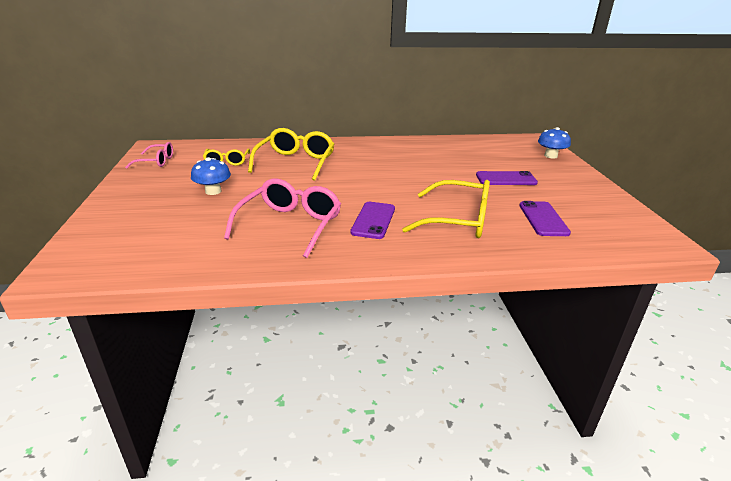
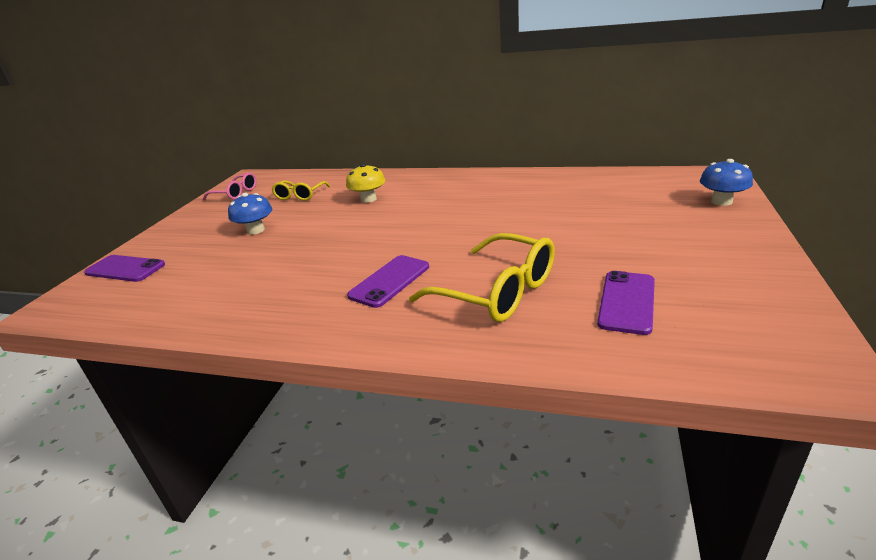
camera: 25 degrees right, 0 degrees up
(290, 225) = (294, 278): pink glasses -> none
(296, 162) = (368, 199): yellow glasses -> yellow mushroom
(506, 179) = (619, 234): purple phone -> purple phone (125, 269)

